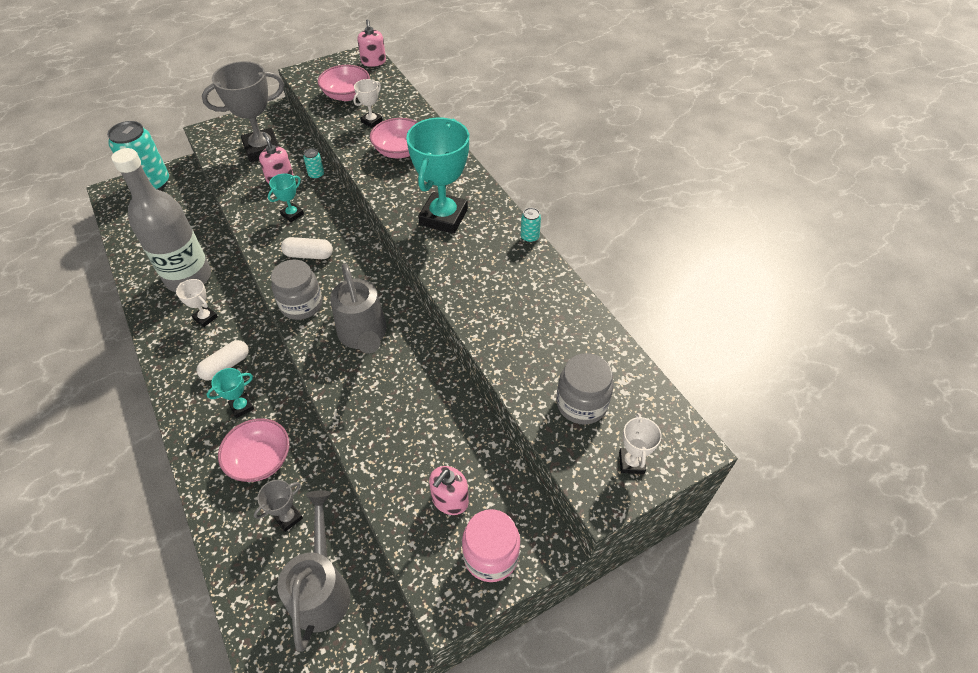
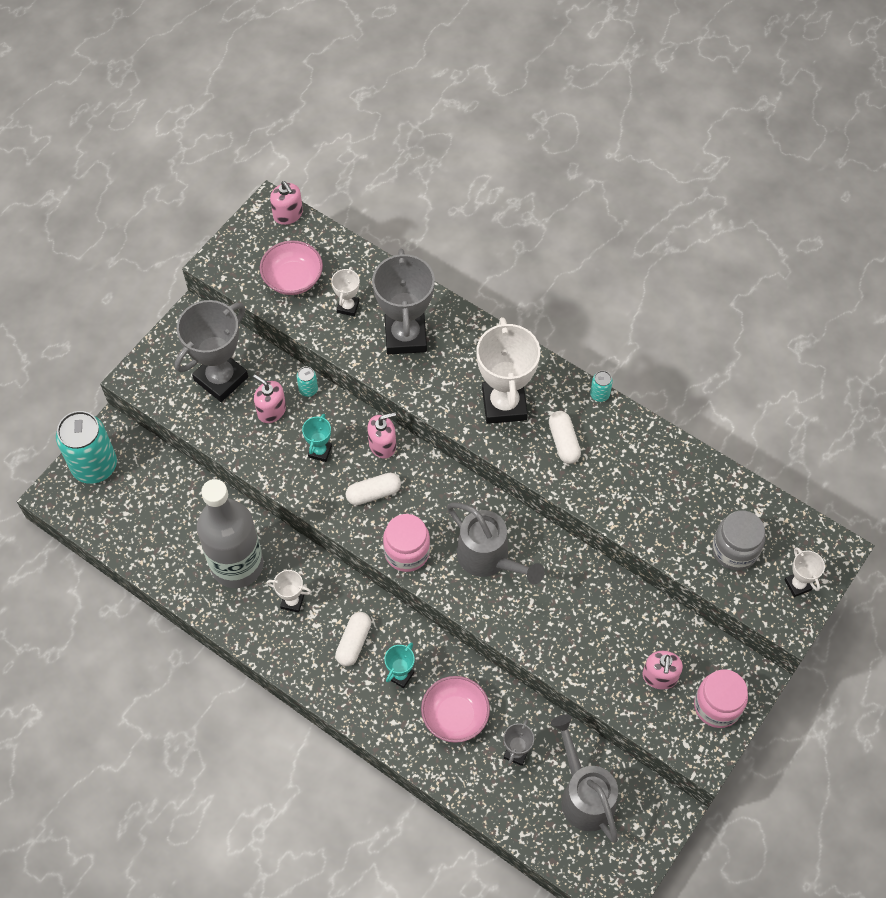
camera: 25 degrees left, 10 degrees up
(301, 305) = (407, 552): grey jar -> pink jar
(341, 226) = (382, 445): none -> pink soap dispenser
(400, 151) = (405, 336): pink bowl -> grey trophy
(443, 217) = (504, 404): turquoise trophy -> white trophy
(475, 259) = (563, 442): none -> white capsule

